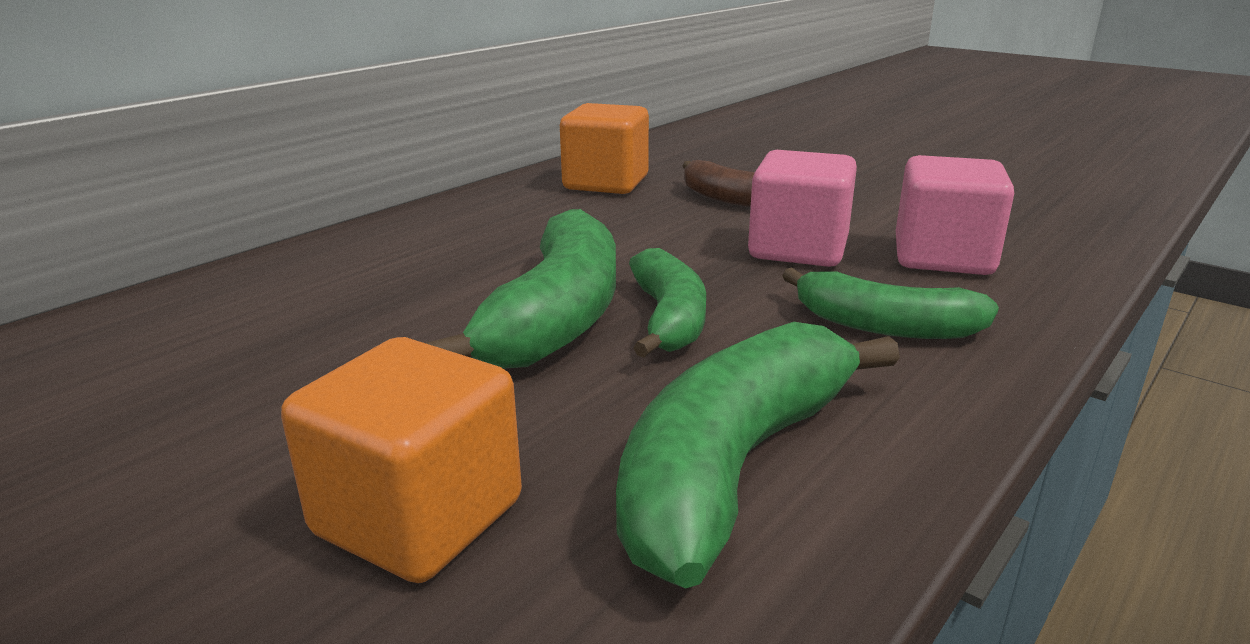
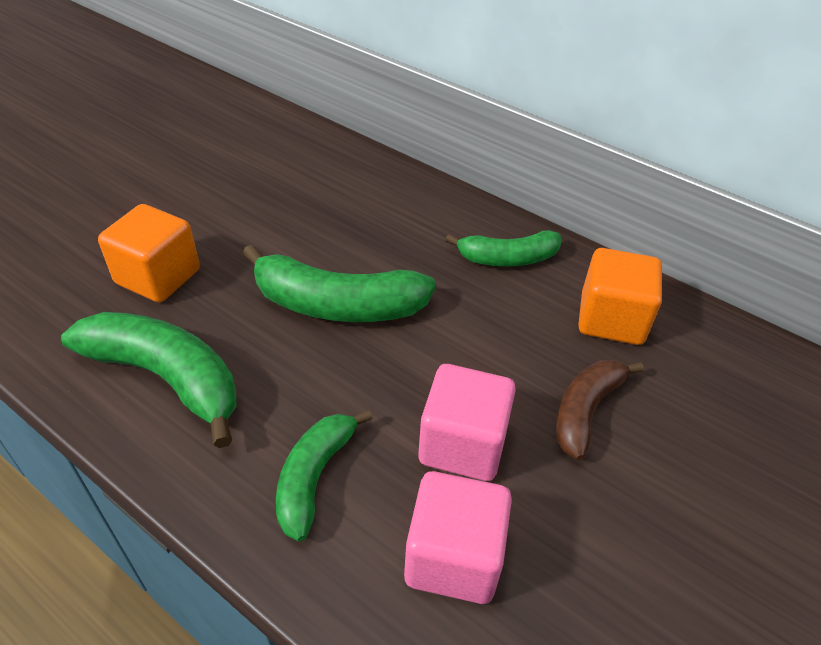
camera: 85 degrees right, 20 degrees up
(669, 319) = (332, 357): green banana -> green banana (508, 258)

